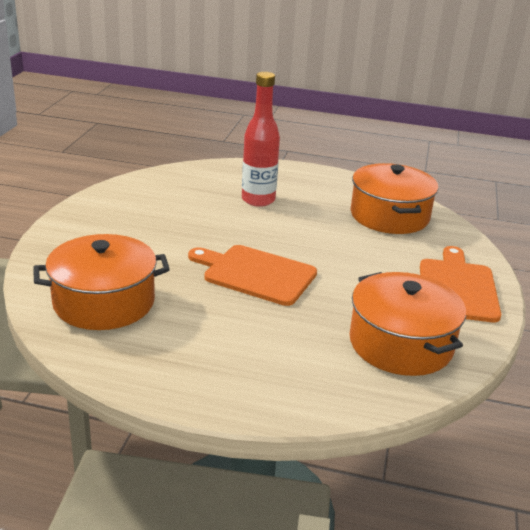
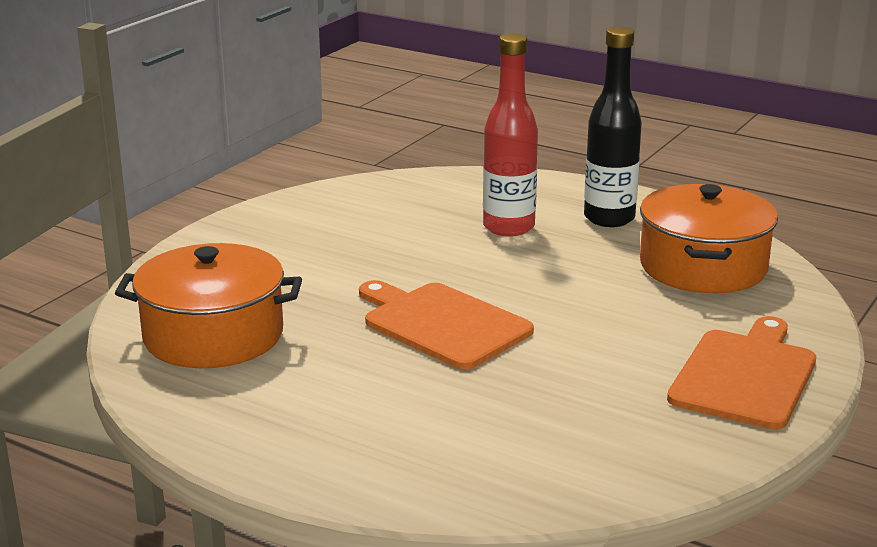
camera: 20 degrees right, 5 degrees down
(315, 188) = (609, 218): none -> black bottle
(400, 344) = (600, 438): orange pot -> none

